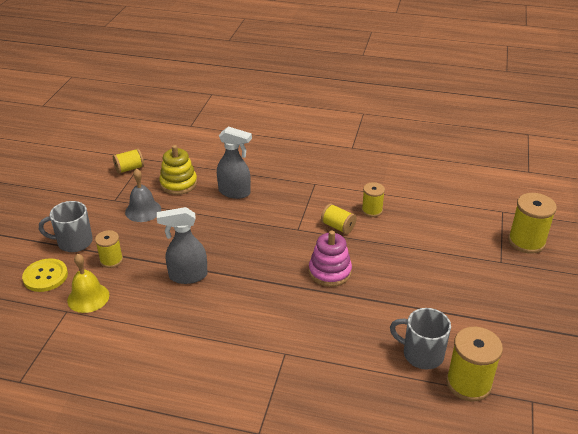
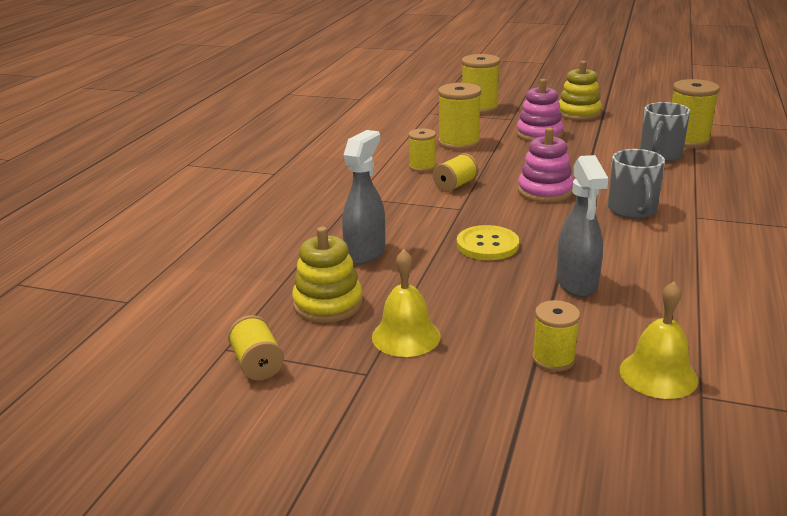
camera: 85 degrees left, 10 degrees down
(45, 276) = (618, 437): yellow button -> yellow button (487, 245)
(73, 242) = (506, 412): grey mug -> grey mug (632, 210)
(143, 210) = (406, 336): grey bell -> yellow bell
(428, 228) = (459, 143): none -> yellow spool
(460, 277) = (539, 134): none -> pink stacking toy
(532, 309) = (578, 113): none -> yellow stacking toy

